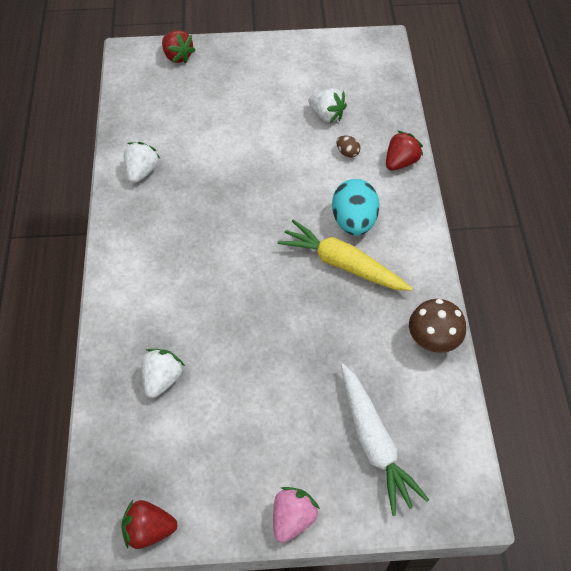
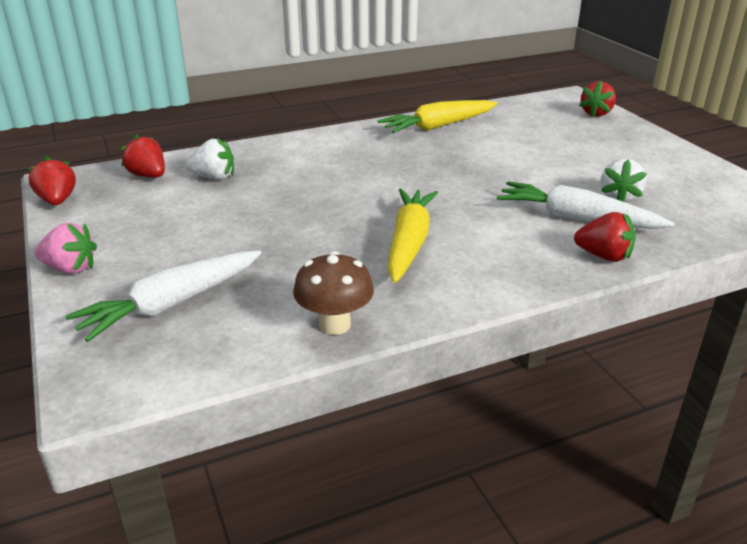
camera: 70 degrees right, 25 degrees down
(130, 438) = (148, 176): none -> red strawberry
(142, 171) = (438, 126): white strawberry -> yellow carrot
(347, 153) = (577, 219): brown egg -> white carrot
(354, 221) = (477, 239): turquoise egg -> none

